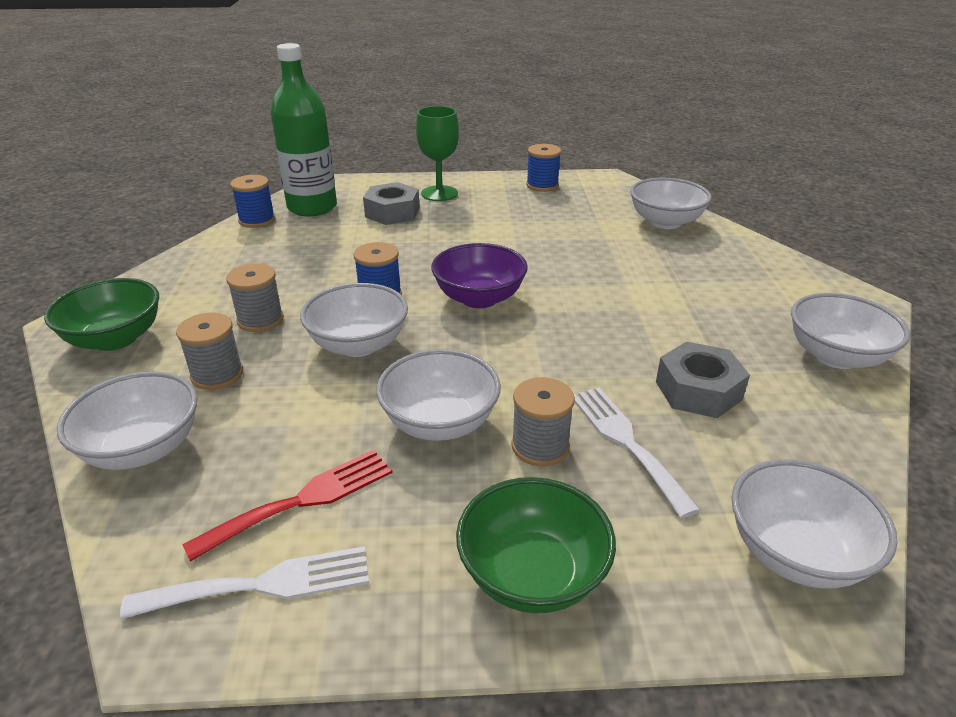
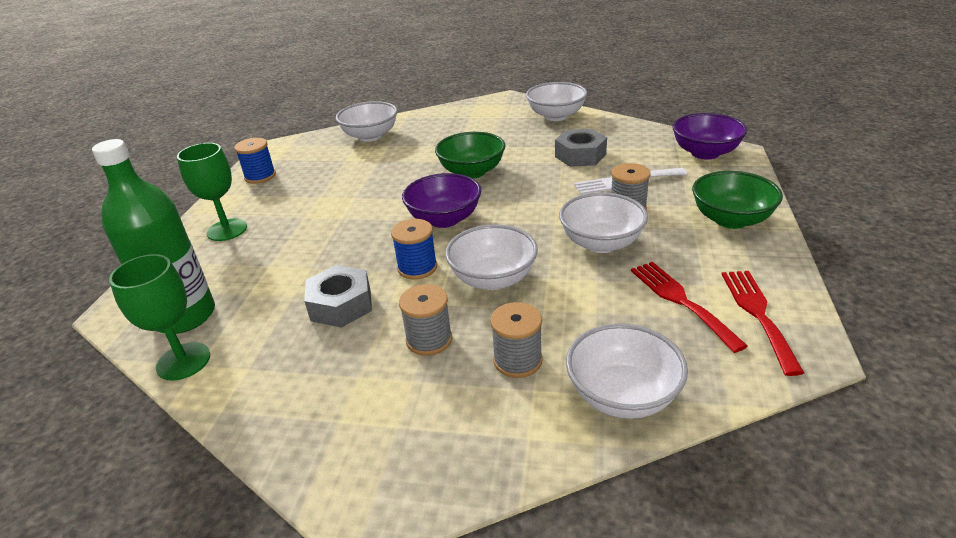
camera: 75 degrees left, 0 degrees up
(115, 339) = (425, 454): green bowl -> green bowl (472, 172)
(257, 220) = (183, 361): blue spool -> green goblet
(262, 584) = (758, 314): white fork -> red fork
(392, 212) = (248, 259): grey nut -> grey nut (341, 305)
(795, 553) = (705, 153): white bowl -> purple bowl

